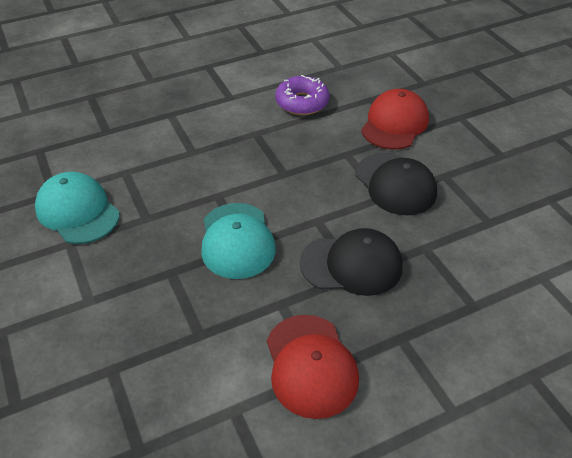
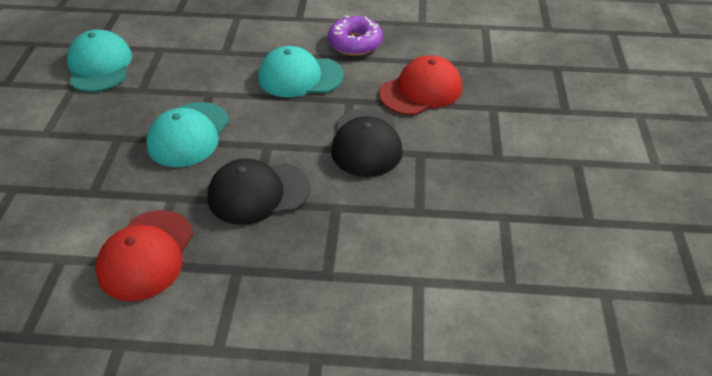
camera: 30 degrees right, 0 degrees up
(284, 149) = (300, 77): none -> turquoise cap
(351, 265) = (258, 193): black cap -> black cap turned 135 degrees clockwise

